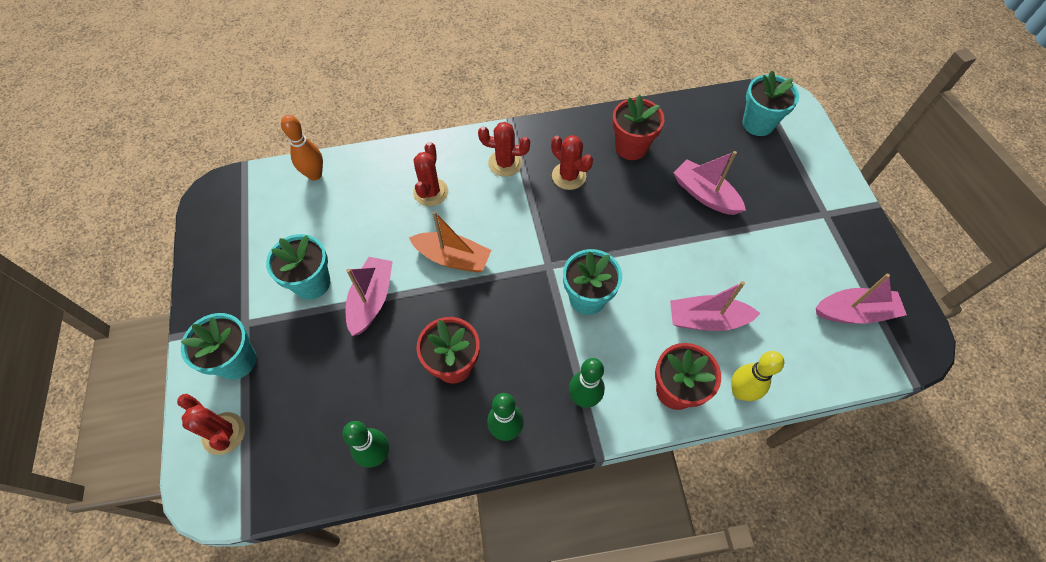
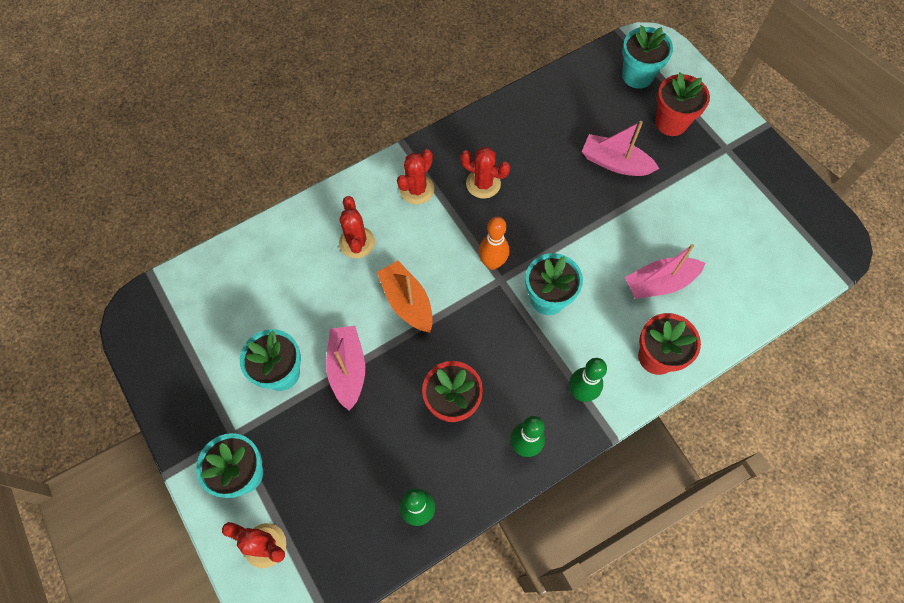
camera: 20 degrees left, 5 degrees up
(315, 175) = (231, 261): orange bowling pin -> orange bowling pin (492, 263)
(453, 258) = (407, 302): orange boat -> orange boat turned 120 degrees counterclockwise
(505, 163) = (417, 189): red cactus -> red cactus turned 45 degrees counterclockwise
(631, 147) = (530, 136): red flower pot -> red flower pot (671, 122)
(740, 392) = (710, 339): yellow bowling pin -> none
(854, 312) = (780, 234): pink boat -> none

